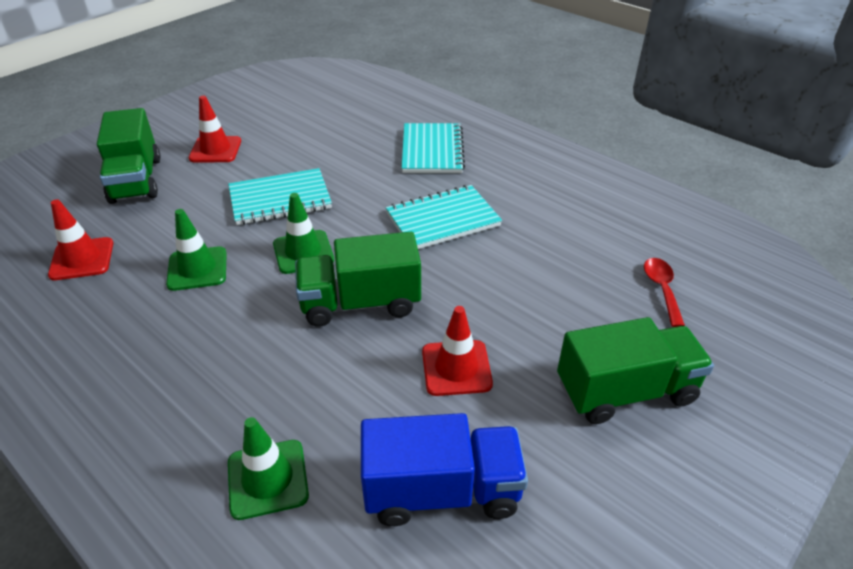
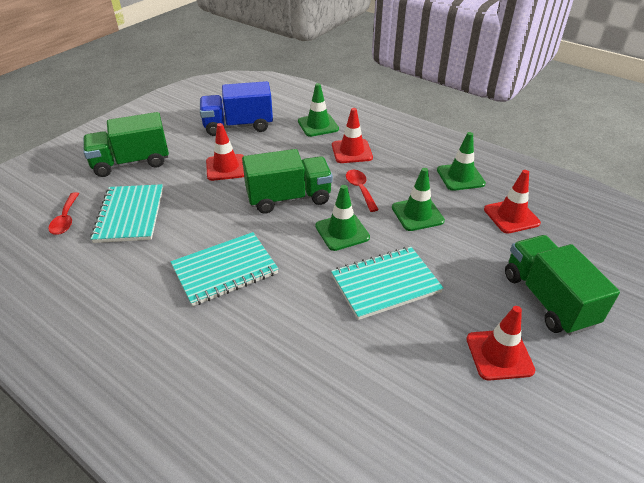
camera: 175 degrees right, 0 degrees up
(90, 324) = (460, 177): none -> green traffic cone
(231, 392) = (351, 151): none -> red traffic cone
(253, 311) = (360, 189): none -> red spoon
(432, 150) = (229, 373): turquoise notebook -> turquoise notebook (130, 215)

